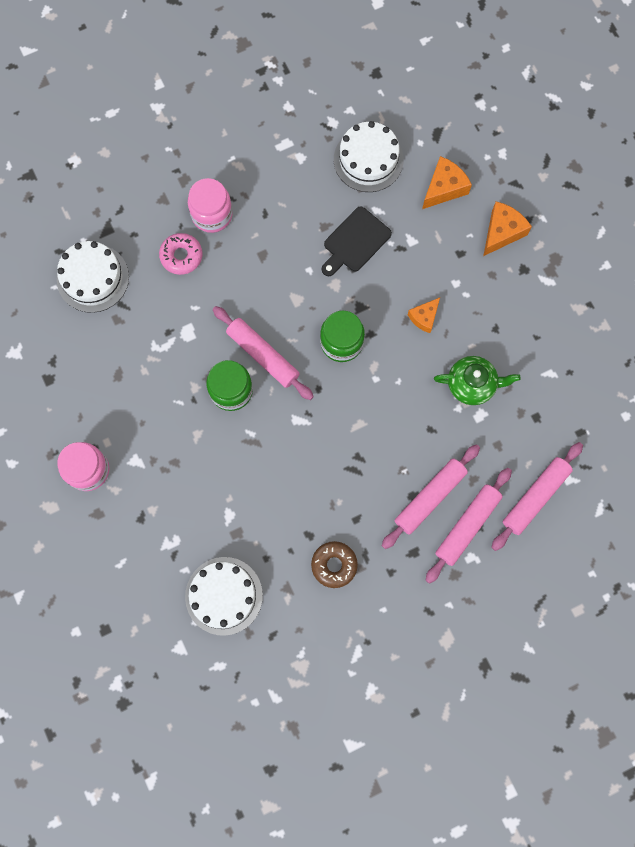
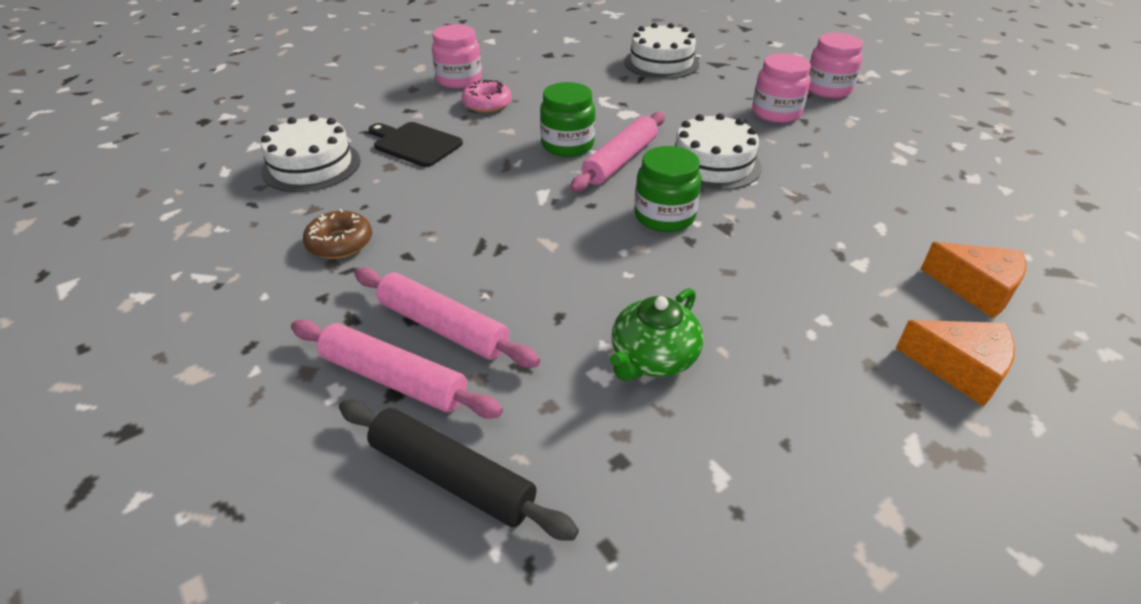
camera: 80 degrees right, 35 degrees down
(179, 157) = (827, 89): none -> pink jar
(181, 256) = (714, 101): pink donut -> pink donut (487, 104)
(355, 242) = (818, 212): black cutting board -> black cutting board (415, 144)
(368, 160) = (950, 211): white cake -> white cake (713, 164)
(424, 317) = (743, 290): orange cheese -> none
(472, 384) = (653, 358): green teapot -> green teapot turned 45 degrees clockwise
(535, 497) = (452, 477): pink rolling pin -> black rolling pin

